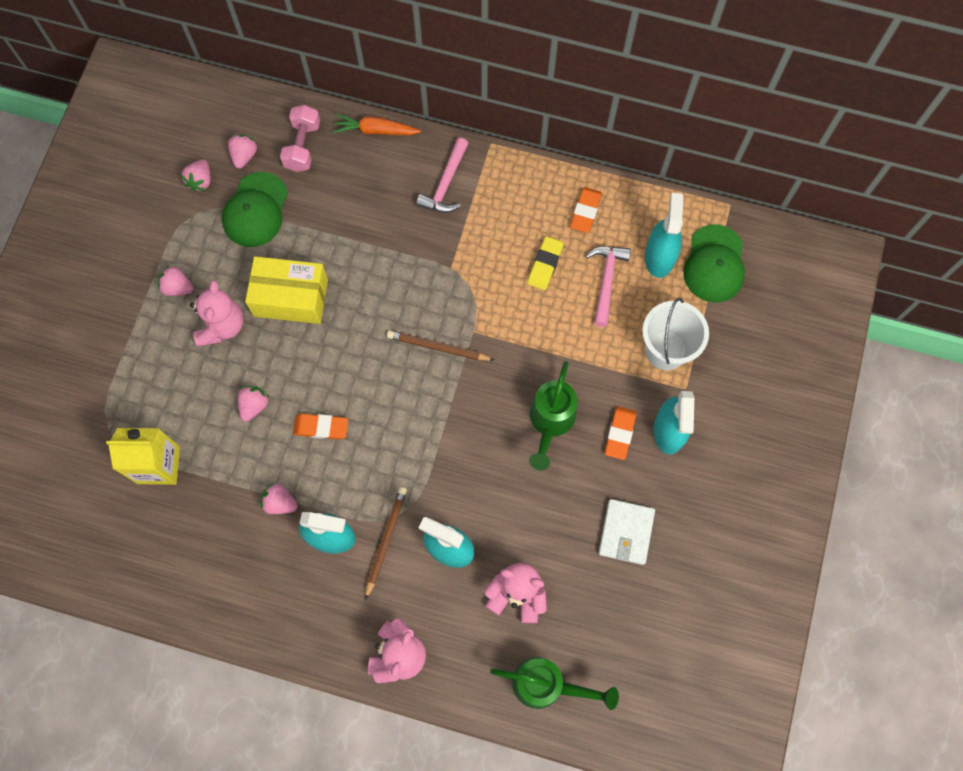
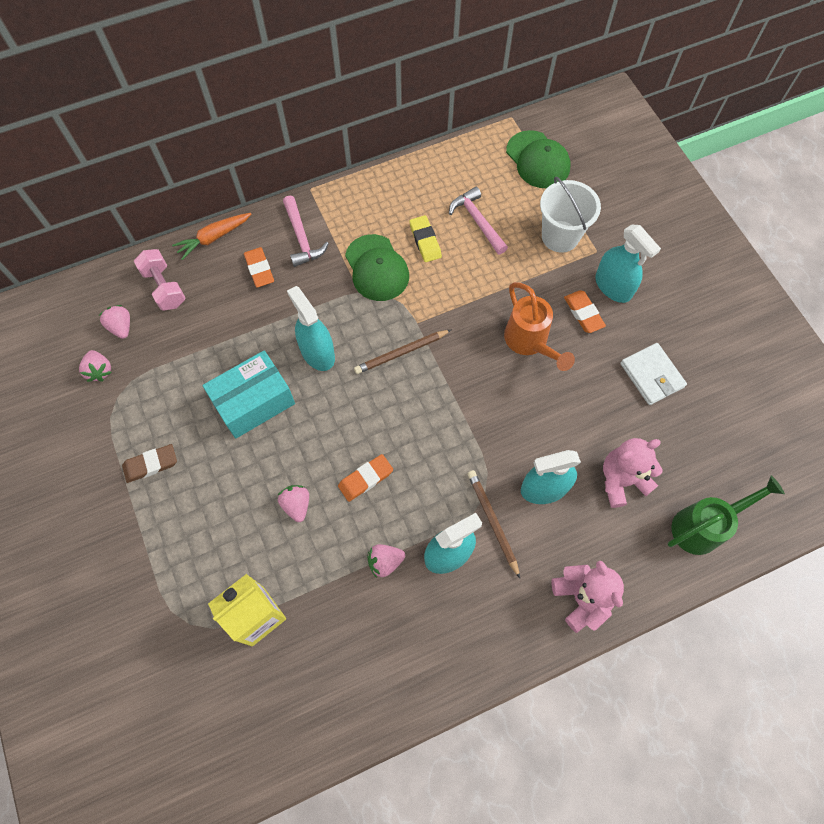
camera: 40 degrees left, 5 degrees down
(177, 287) = (151, 464): pink strawberry -> brown eraser
(221, 326) = (215, 465): pink teddy bear -> none
(255, 210) = (166, 359): green cap -> green cap (377, 268)
(291, 298) = (254, 402): yellow box -> turquoise box
(550, 422) = (530, 343): green watering can -> orange watering can
(585, 211) = (420, 187): orange eraser -> orange eraser (259, 269)
(659, 256) = (497, 180): turquoise spray bottle -> turquoise spray bottle (317, 352)

